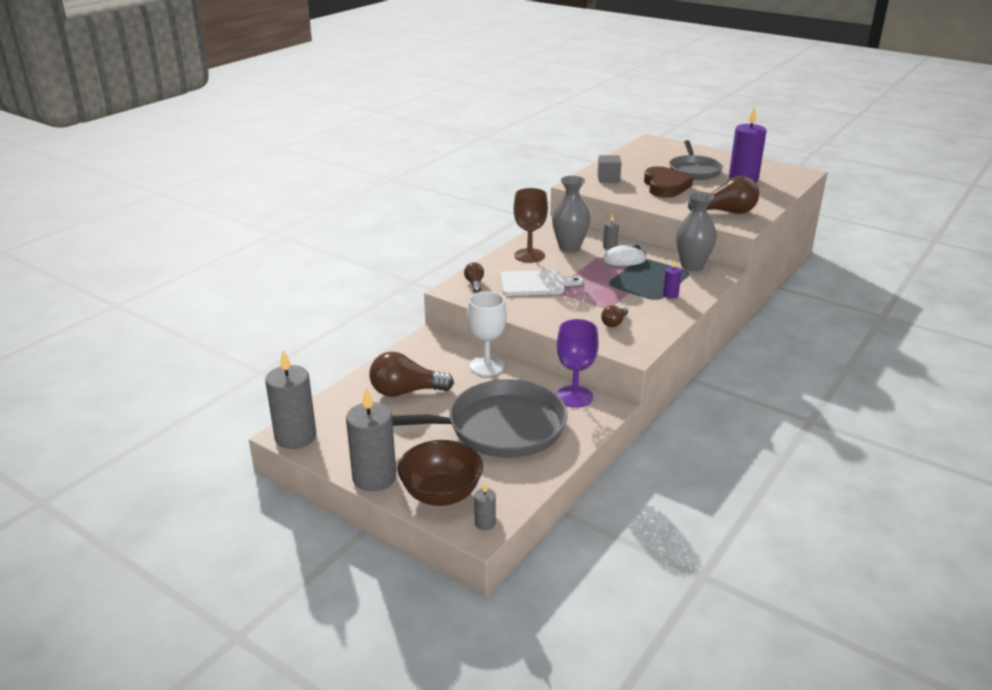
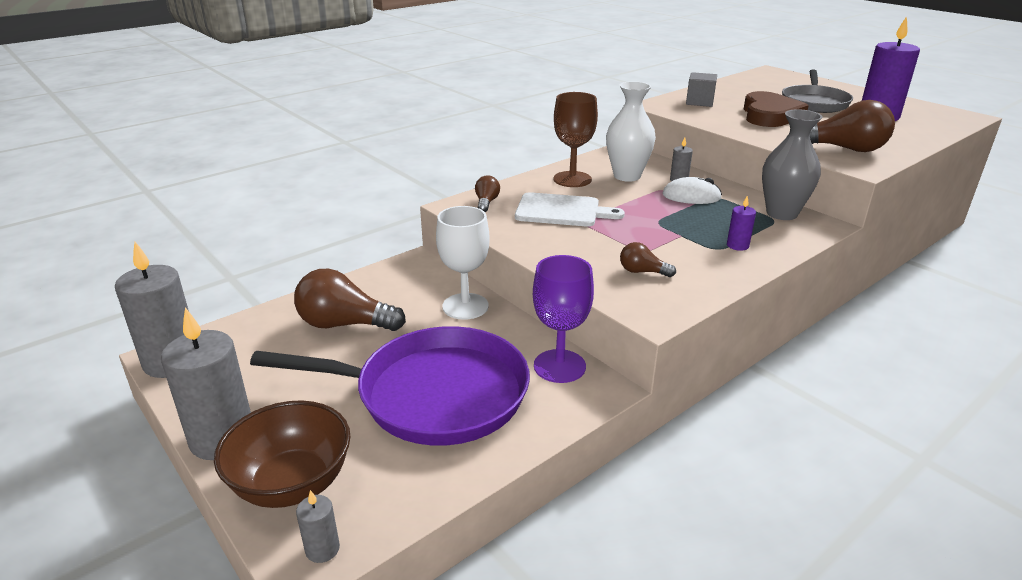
camera: 15 degrees right, 0 degrees up
(500, 427) = (434, 394): grey pan -> purple pan
(569, 248) = (627, 176): grey vase -> white vase
(614, 323) = (642, 272): brown light bulb -> brown light bulb turned 60 degrees clockwise

